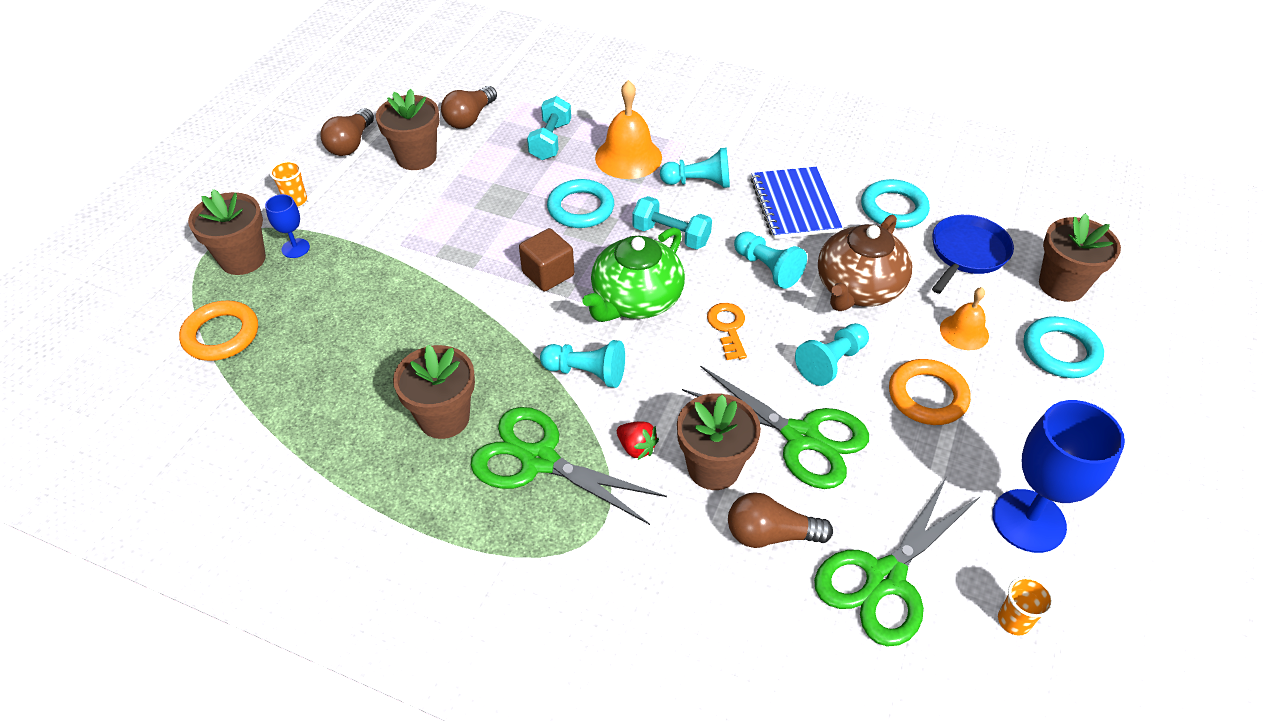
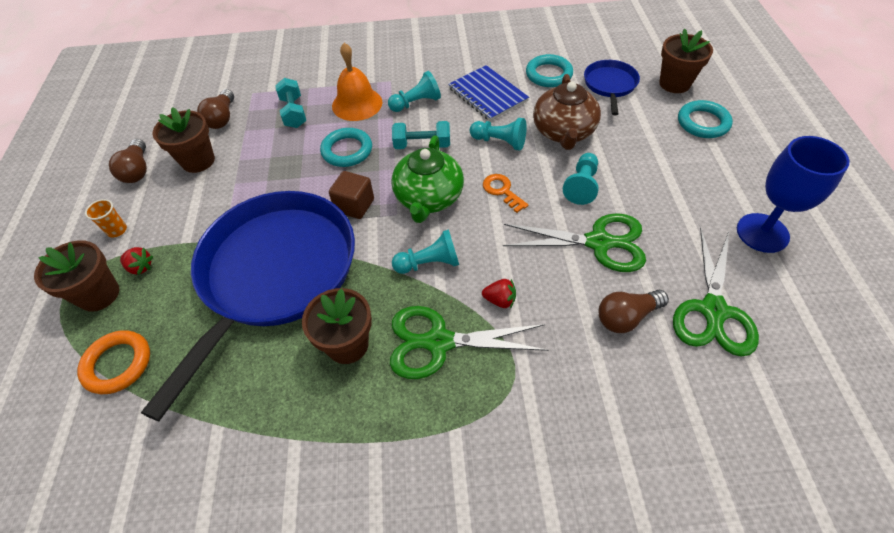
camera: 25 degrees left, 5 degrees up
(295, 248) = (141, 267): blue goblet -> red strawberry
(418, 311) = (274, 273): none -> blue pan
(713, 468) = (559, 289): brown flower pot -> none
(927, 396) = (652, 182): orange ring -> none
(964, 332) = (643, 133): orange bell -> none
(1013, 621) = (801, 299): orange cup -> none

